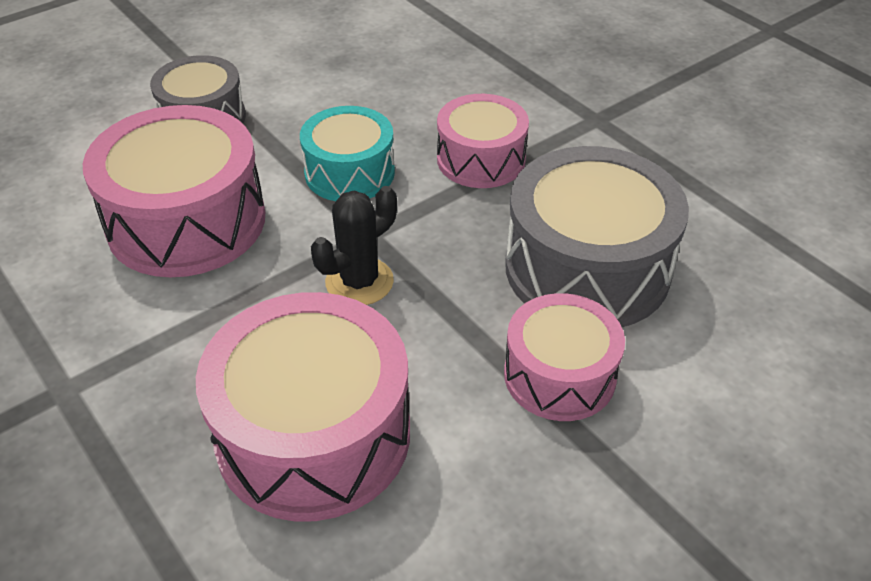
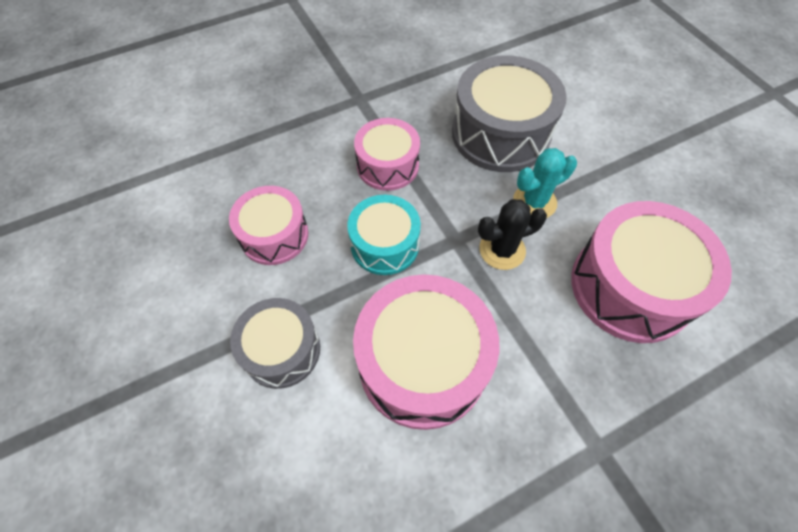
camera: 80 degrees left, 15 degrees up
(359, 282) = (502, 250): black cactus -> black cactus turned 75 degrees counterclockwise
(456, 314) = (534, 202): none -> turquoise cactus
(559, 375) = (583, 163): pink drum -> pink drum (274, 235)

